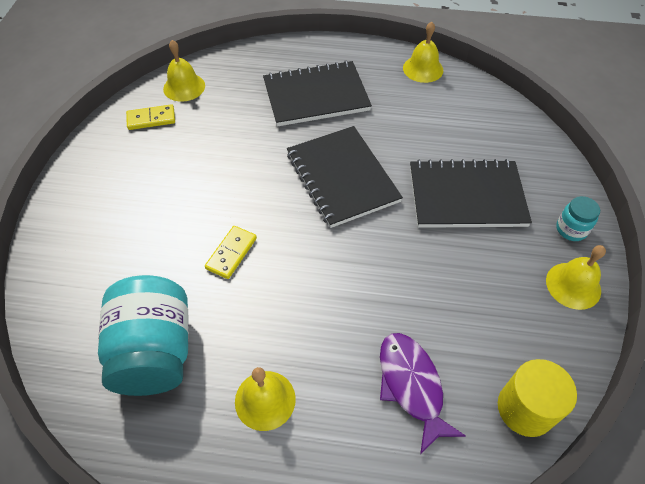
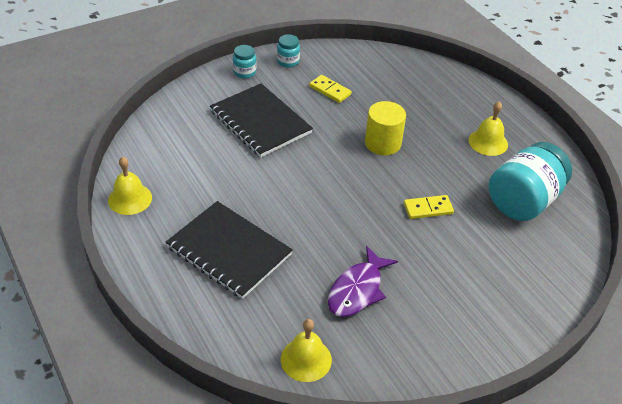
camera: 130 degrees left, 10 degrees down
(151, 119) = (368, 352): yellow domino -> yellow domino (330, 90)
(342, 177) = (305, 188): black notebook -> none
(411, 386) = (416, 96): purple fish -> purple fish (357, 290)
(525, 408) = (382, 58): yellow cylinder -> yellow cylinder (382, 143)
(573, 285) = (288, 61): yellow bell -> turquoise jar

